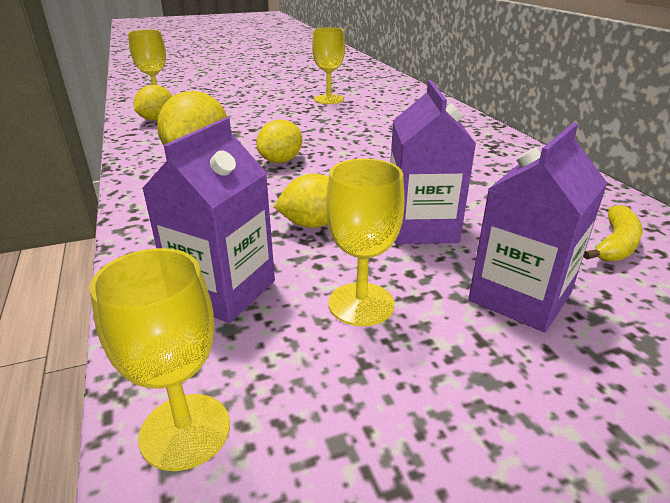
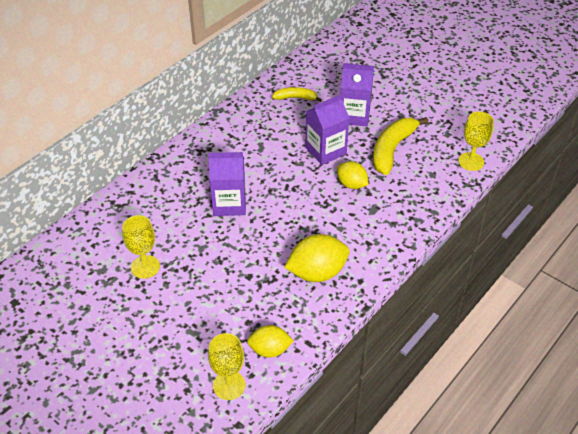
camera: 120 degrees left, 15 degrees up
(223, 290) = (417, 186): purple carton -> purple carton (229, 204)
(281, 161) = (292, 231): yellow lemon -> none
(361, 304) = (392, 149): yellow goblet -> yellow banana

